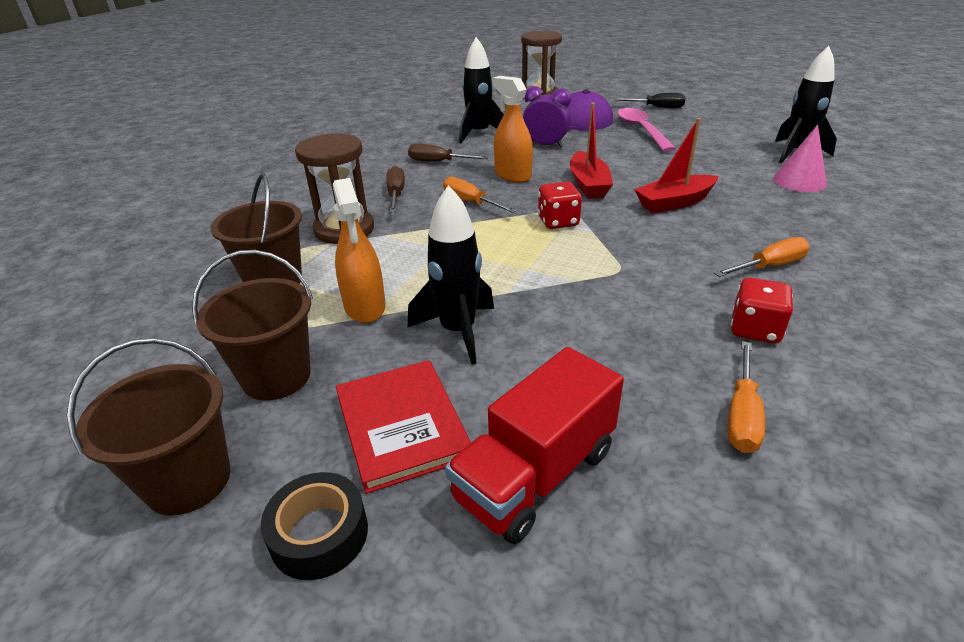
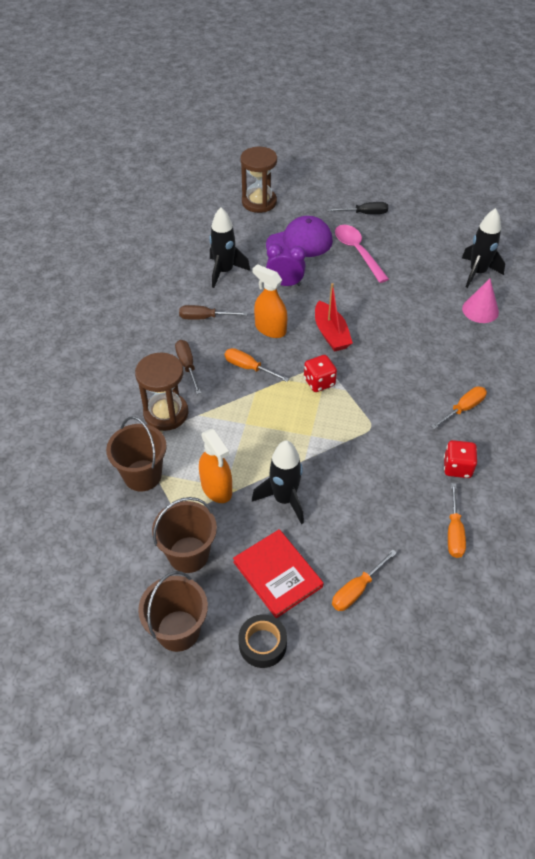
camera: 15 degrees left, 15 degrees up
(535, 474) = (357, 590): red truck -> orange screwdriver
(674, 203) = (396, 348): red boat -> none

